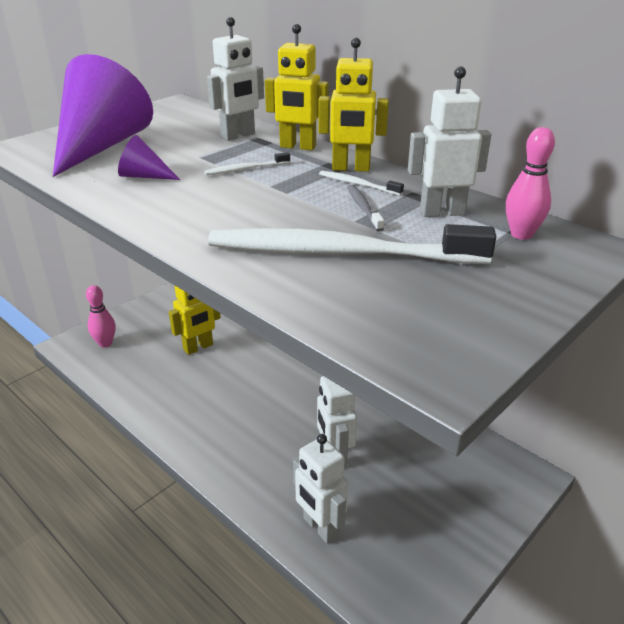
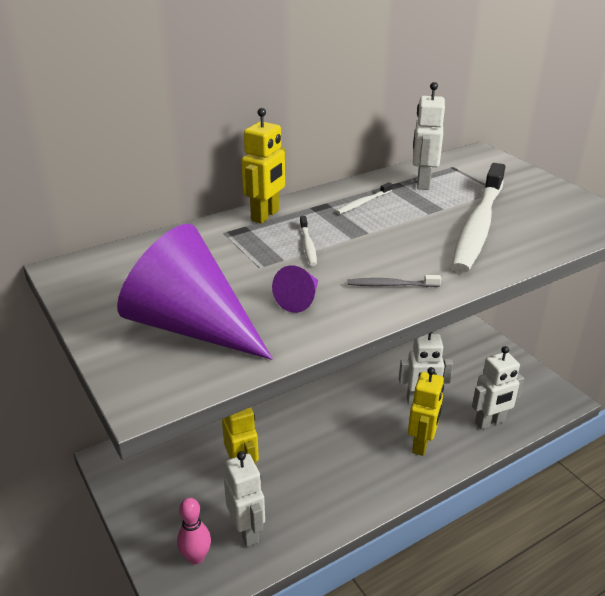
camera: 75 degrees left, 0 degrees up
(238, 136) = (215, 241): white robot -> white robot (247, 531)
(351, 168) = (329, 200): yellow robot -> yellow robot (421, 444)
(363, 208) = (408, 207): grey toothbrush -> grey toothbrush (391, 285)
(521, 234) = (461, 167): pink bowling pin -> none

